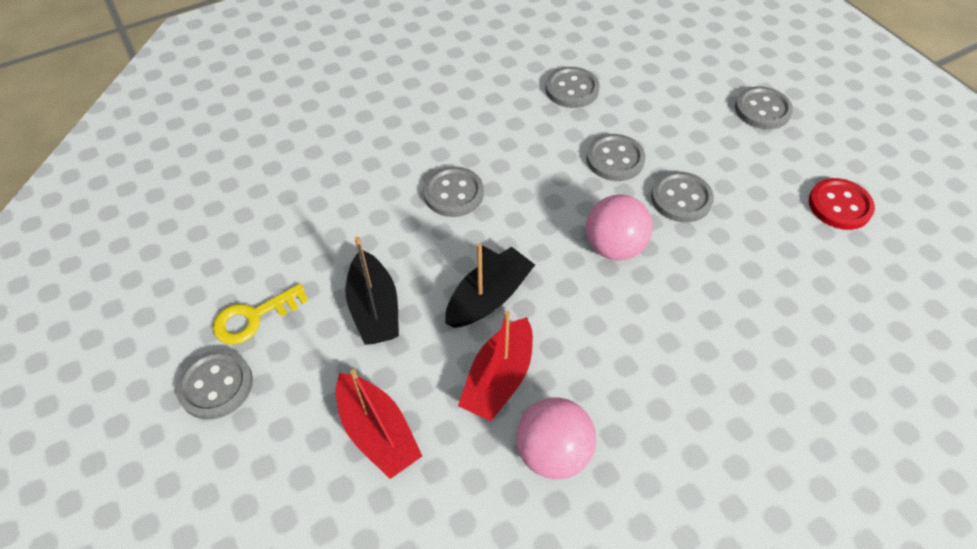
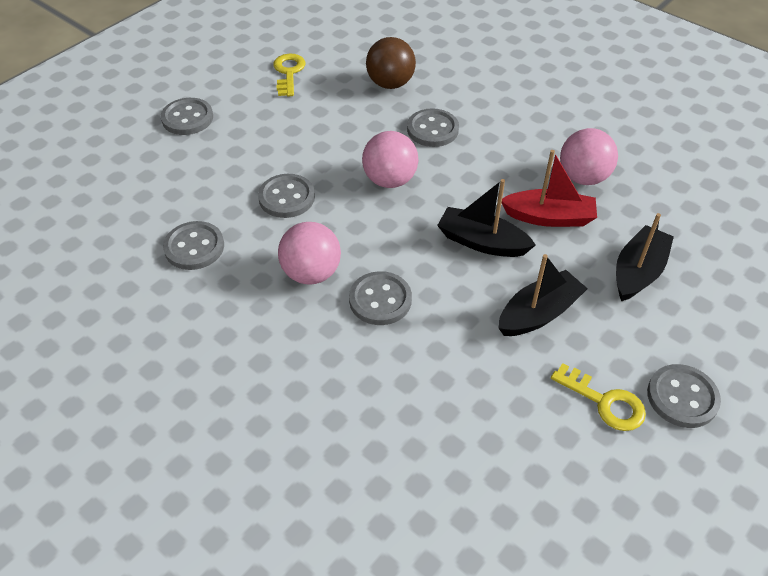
camera: 110 degrees left, 5 degrees down
(377, 432) = (638, 272): red boat -> black boat
(507, 155) = (311, 273): none -> pink ball
(681, 199) = (318, 151): grey button -> grey button (432, 130)
(802, 301) = (390, 84): none -> brown ball
(839, 205) = (288, 72): red button -> yellow key

